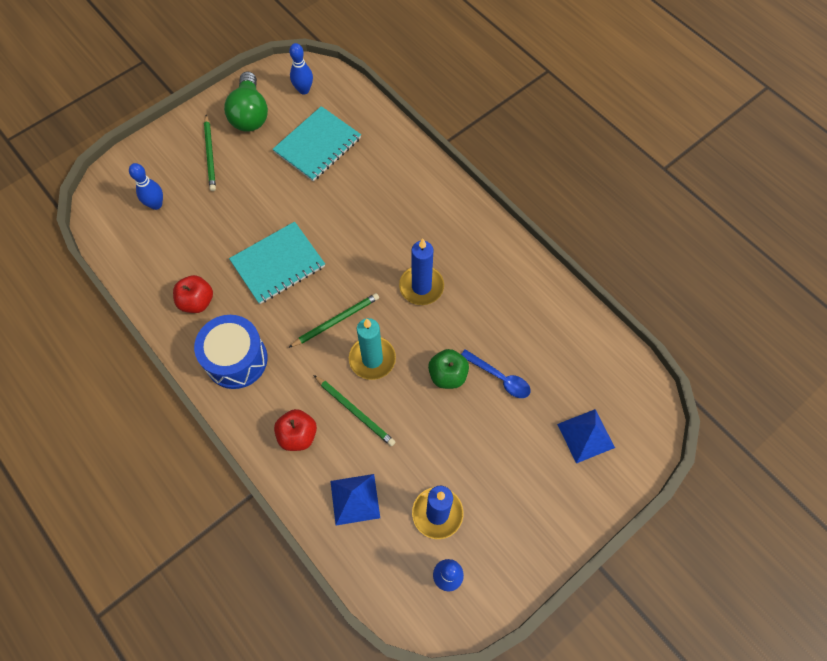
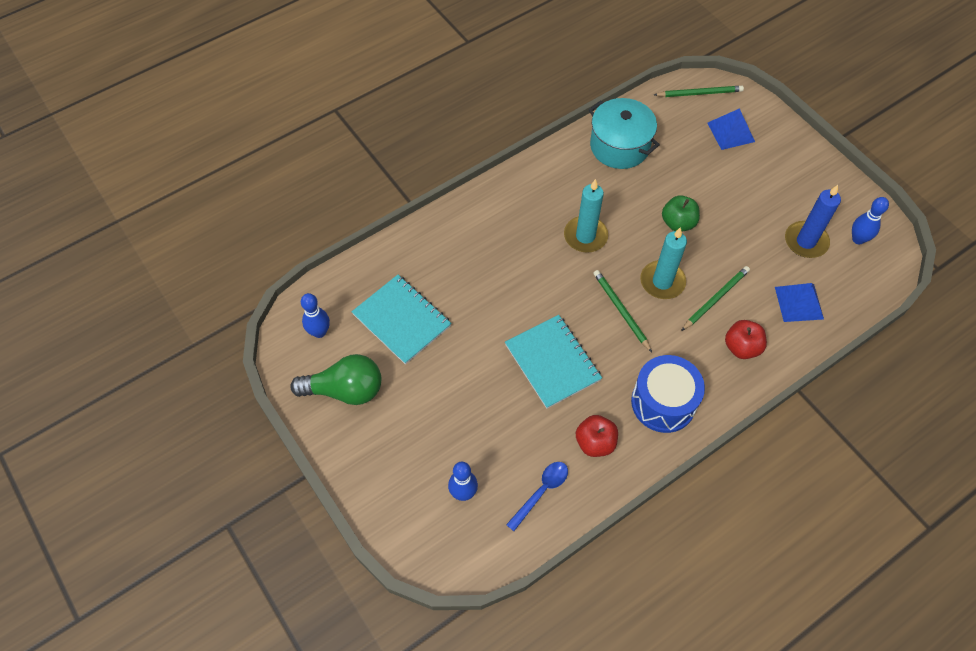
camera: 85 degrees left, 5 degrees down
(210, 154) = (398, 433): green pencil -> green pencil (699, 93)
(421, 286) = (585, 236): blue candle -> turquoise candle
(499, 378) = (680, 184): blue spoon -> blue spoon (541, 492)
(543, 316) = (619, 146): none -> turquoise pot

